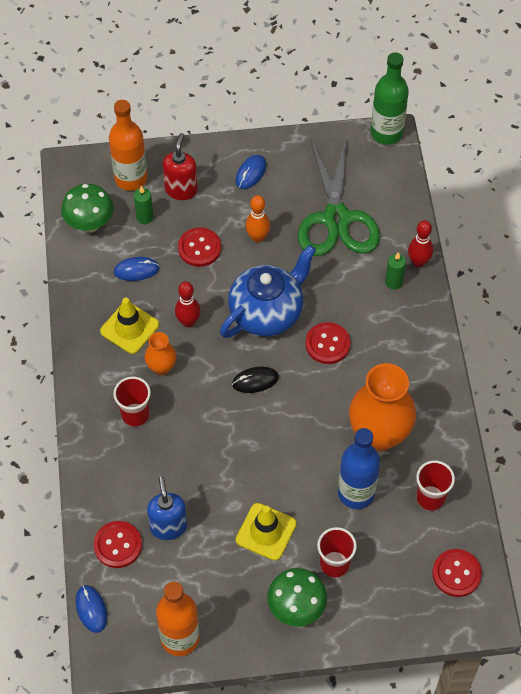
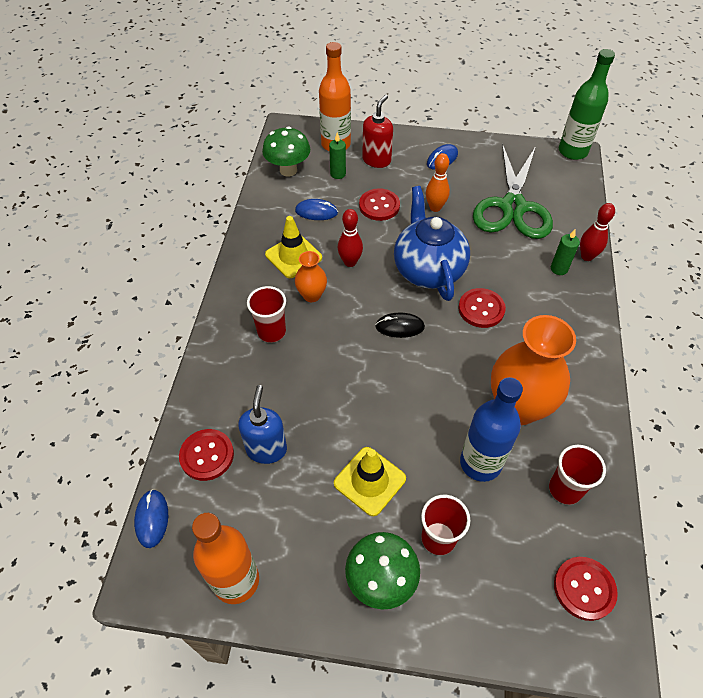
camera: 15 degrees right, 5 degrees down
(267, 312) = (428, 269): blue teapot -> blue teapot turned 75 degrees counterclockwise

